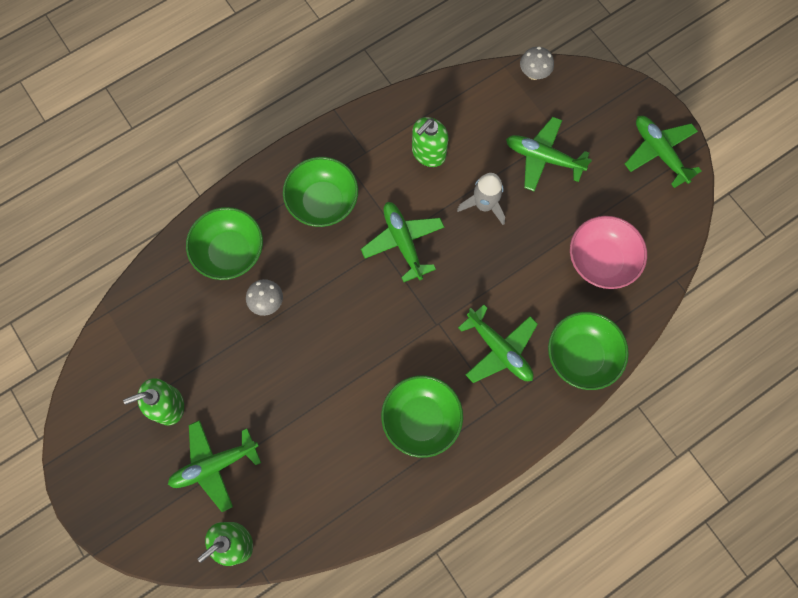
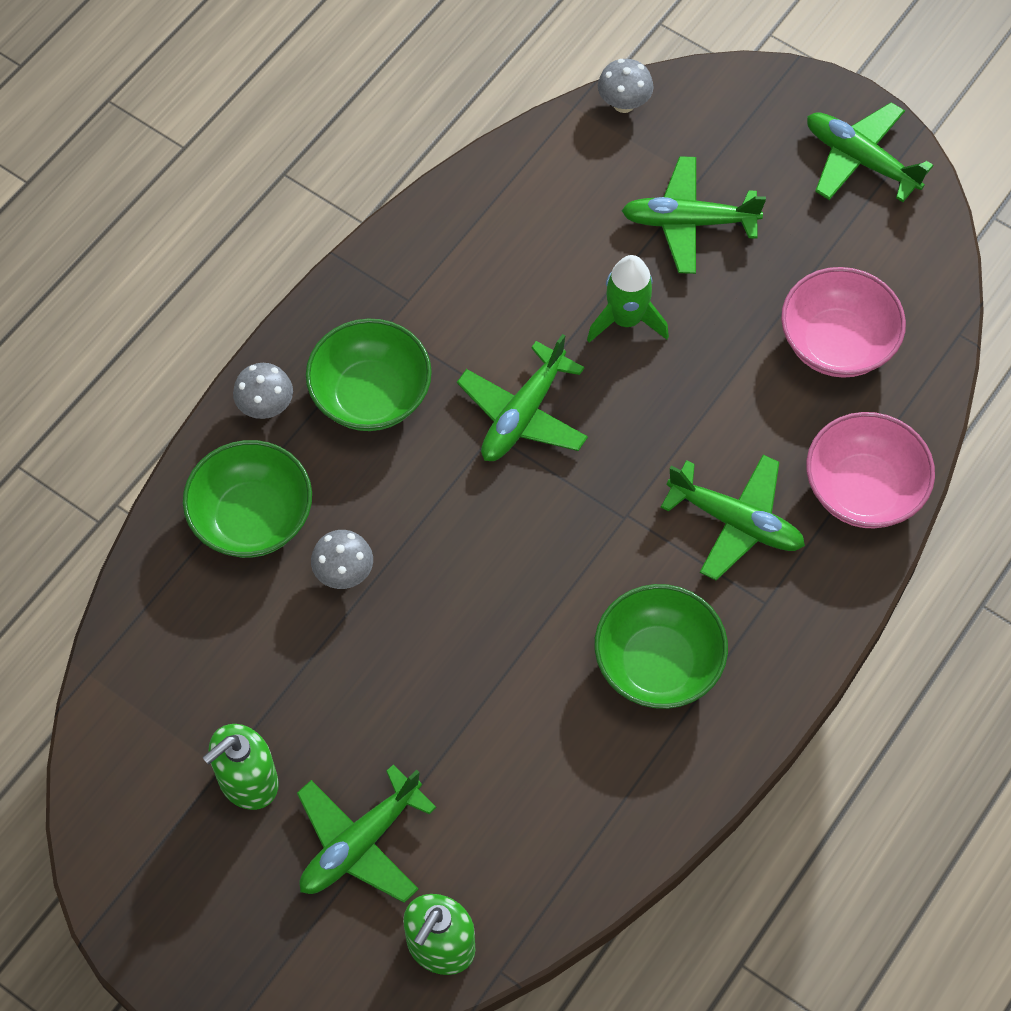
camera: 20 degrees left, 10 degrees down
(263, 189) = (266, 407): none -> grey mushroom
(403, 242) = (523, 414): green plane -> green plane turned 105 degrees counterclockwise
(428, 153) = (508, 270): green soap dispenser -> none
(484, 205) = (626, 320): grey rocket -> green rocket
(581, 356) = (863, 489): green bowl -> pink bowl

